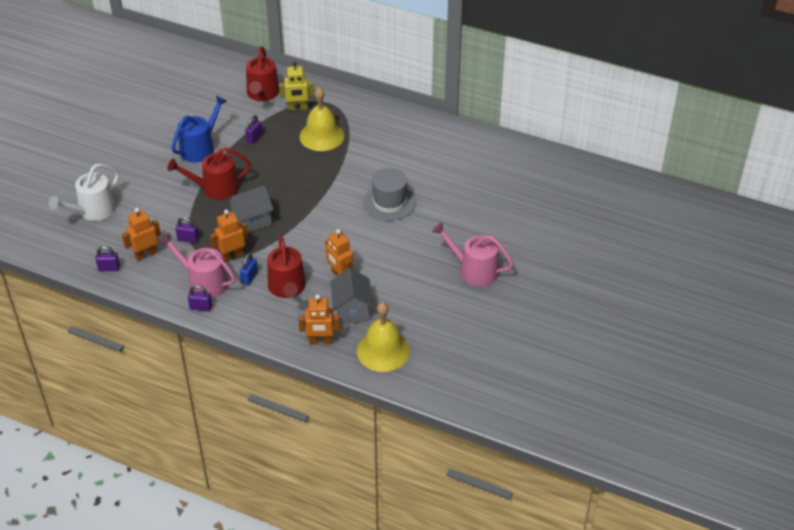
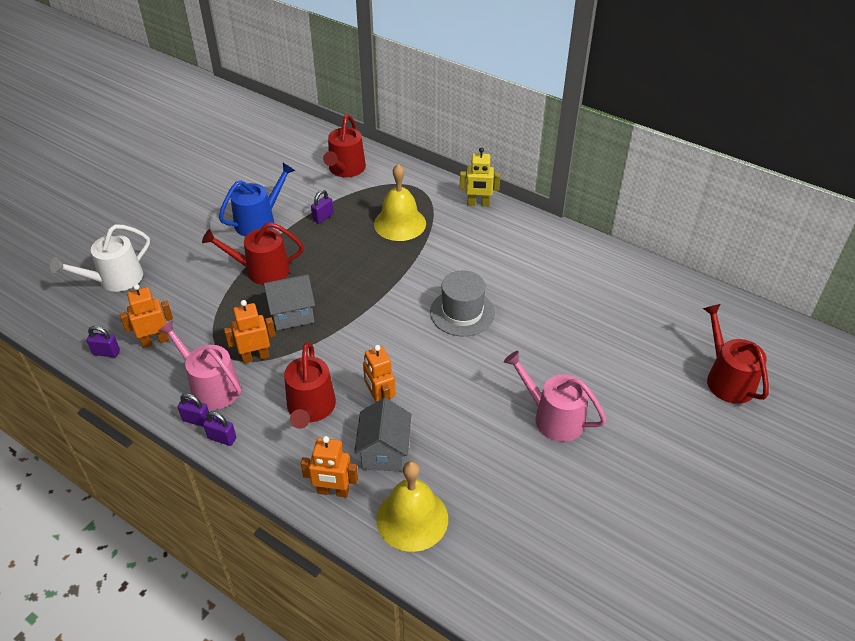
camera: 10 degrees right, 0 degrees up
(188, 239) = (210, 328): purple padlock -> purple padlock (222, 438)
(249, 277) = (268, 388): blue padlock -> none
(297, 108) = (380, 189): yellow robot -> yellow robot (478, 204)
(600, 226) = (727, 379): none -> red watering can

